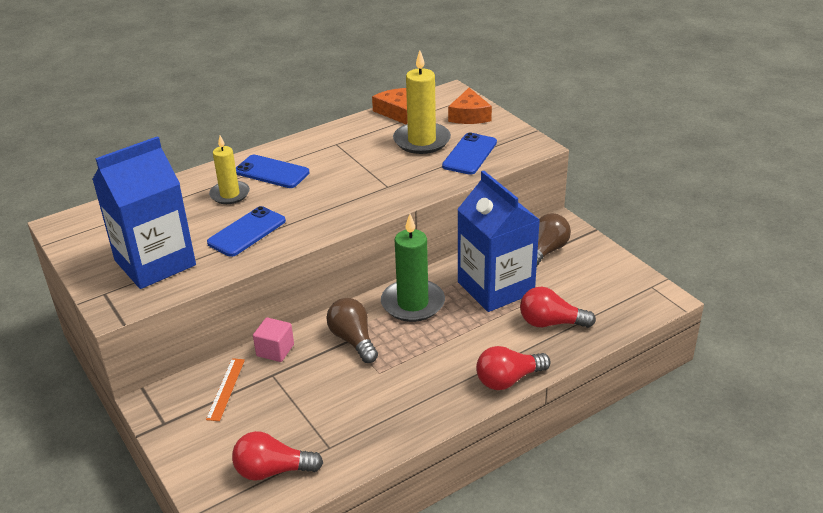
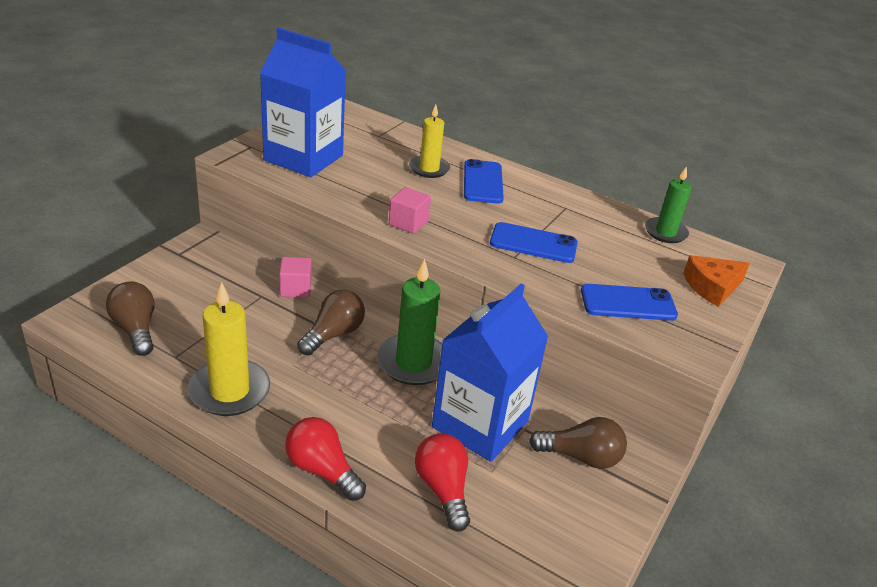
camera: 60 degrees right, 0 degrees up
(226, 389) = (232, 274): orange ruler -> none
(247, 232) = (376, 191): blue phone -> blue phone (533, 243)
(272, 470) = (135, 329): red light bulb -> brown light bulb
(309, 226) = (408, 223): none -> pink cube
(396, 111) = (665, 232): orange cheese -> green candle
(422, 141) = (623, 262): yellow candle -> yellow candle (229, 391)

